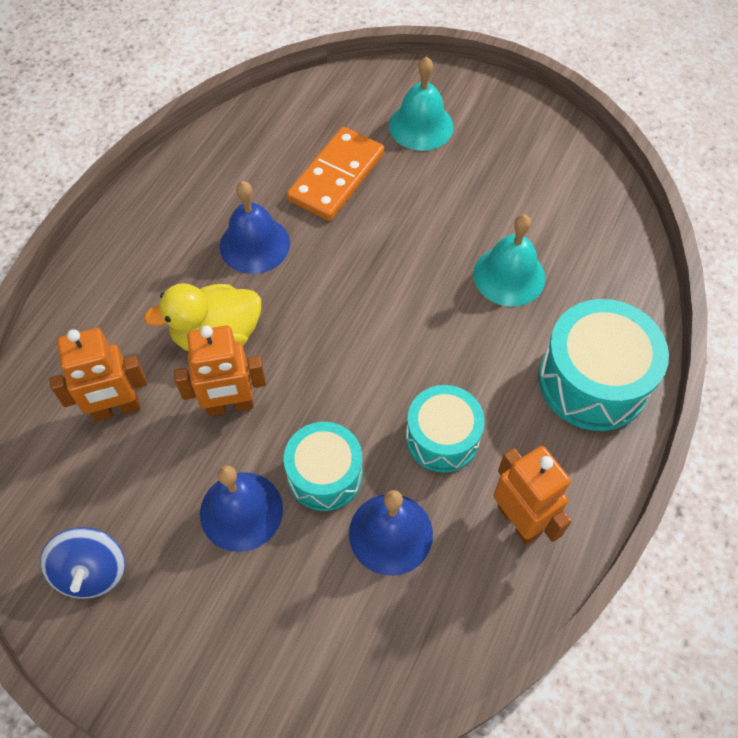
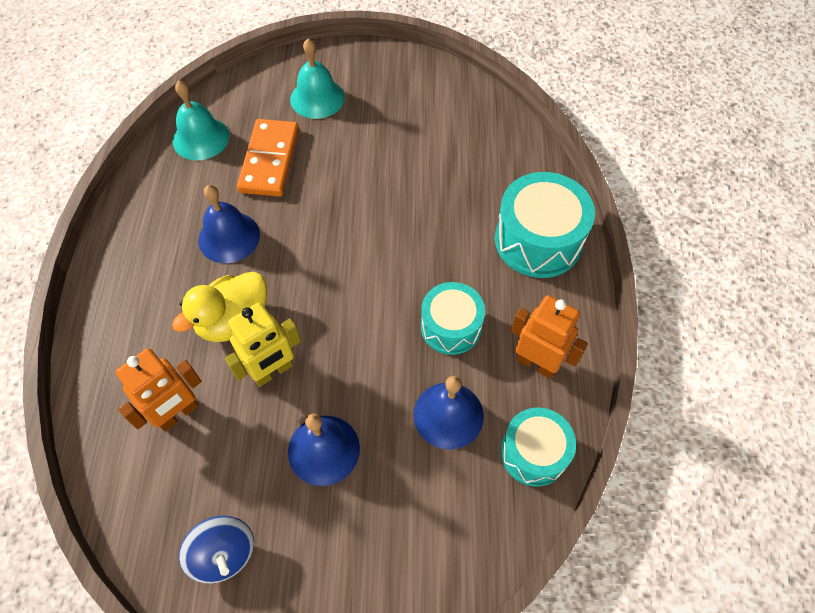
camera: 25 degrees left, 0 degrees up
(230, 405) = (273, 371): orange robot -> yellow robot
(325, 475) = (376, 393): turquoise drum -> turquoise drum (533, 453)
(509, 276) = (440, 187): turquoise bell -> turquoise bell (201, 138)

